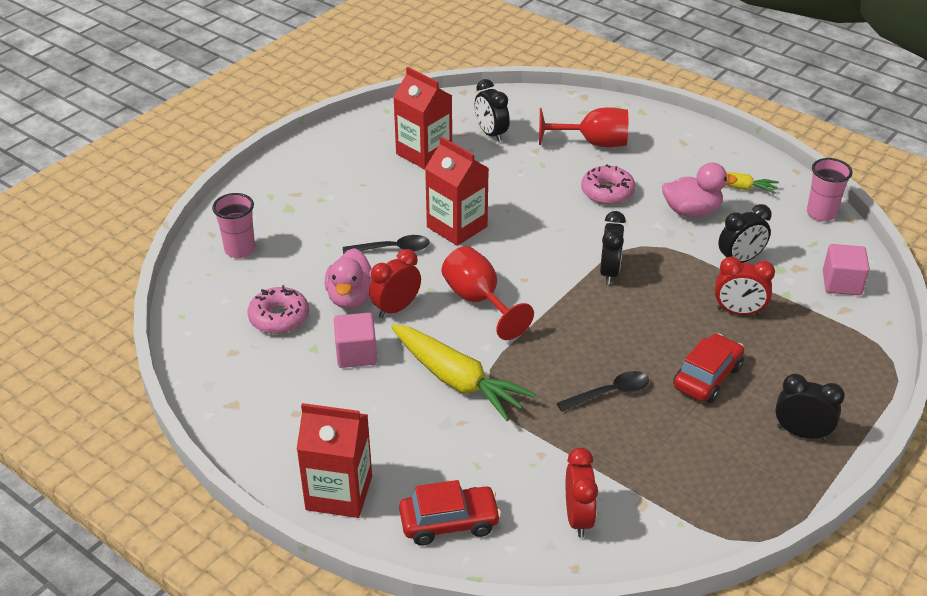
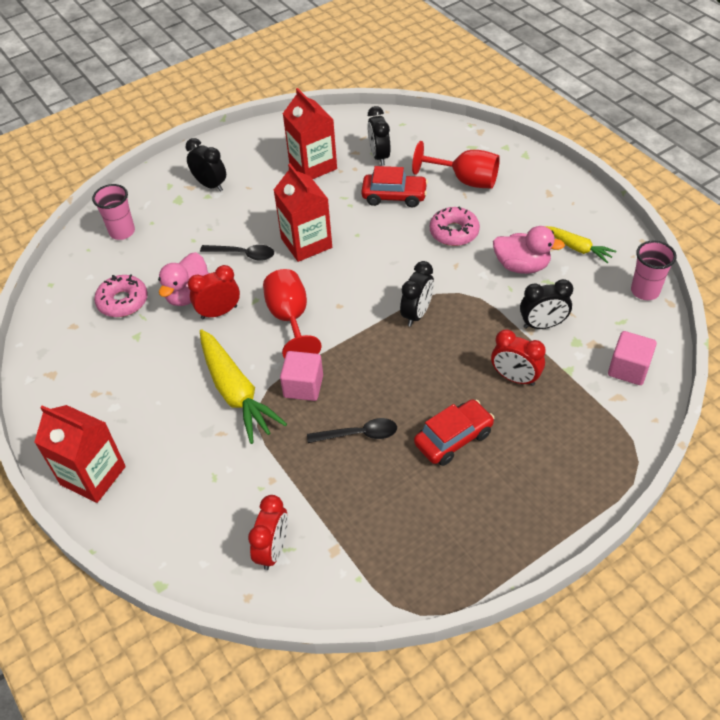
camera: 20 degrees right, 10 degrees up
(356, 354) = (167, 349): pink cube -> pink cube (303, 386)
(449, 522) = (166, 526): red car -> red car (394, 196)
(801, 433) = (512, 515): black clock -> black clock (210, 185)

